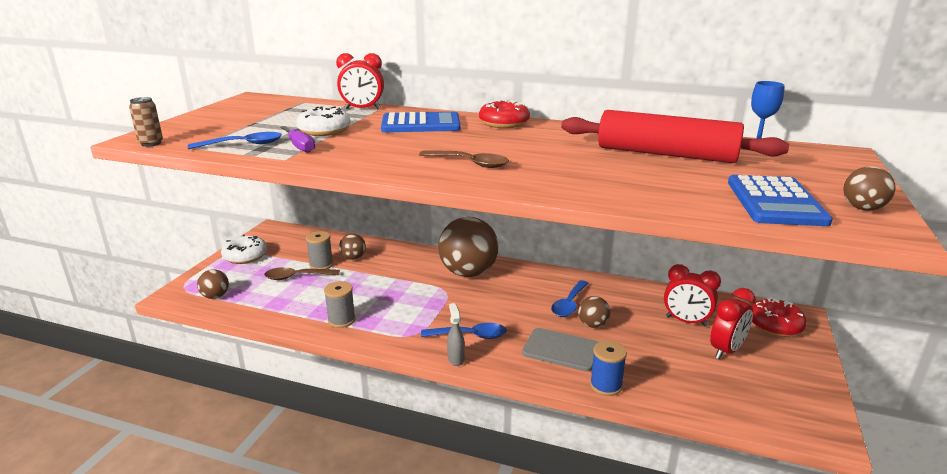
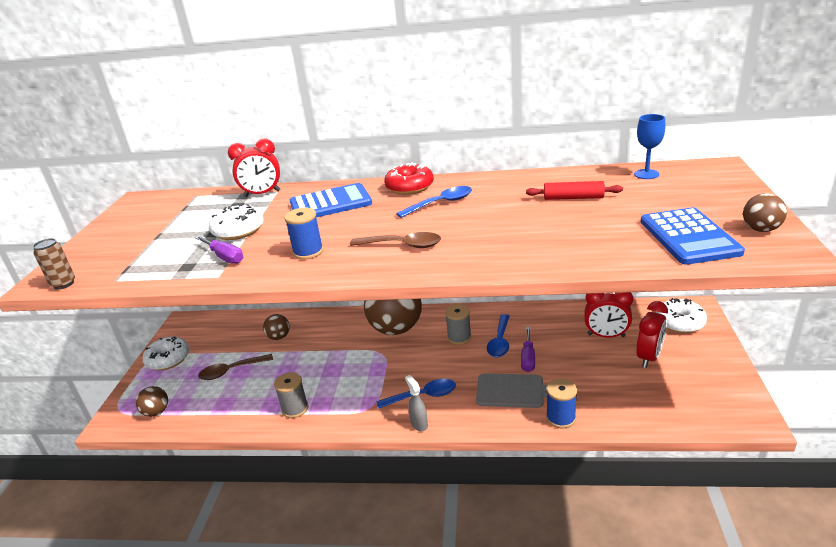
camera: 10 degrees left, 5 degrees up
(244, 145) = (165, 266): blue spoon -> blue spoon (441, 203)
(321, 265) = (250, 352): grey spool -> grey spool (459, 337)
(377, 155) = (308, 252): none -> blue spool
(592, 325) = (528, 358): brown ball -> purple screwdriver
(666, 154) = (573, 198): red rolling pin -> red rolling pin, size x0.47
(775, 325) = (680, 322): red donut -> white donut

